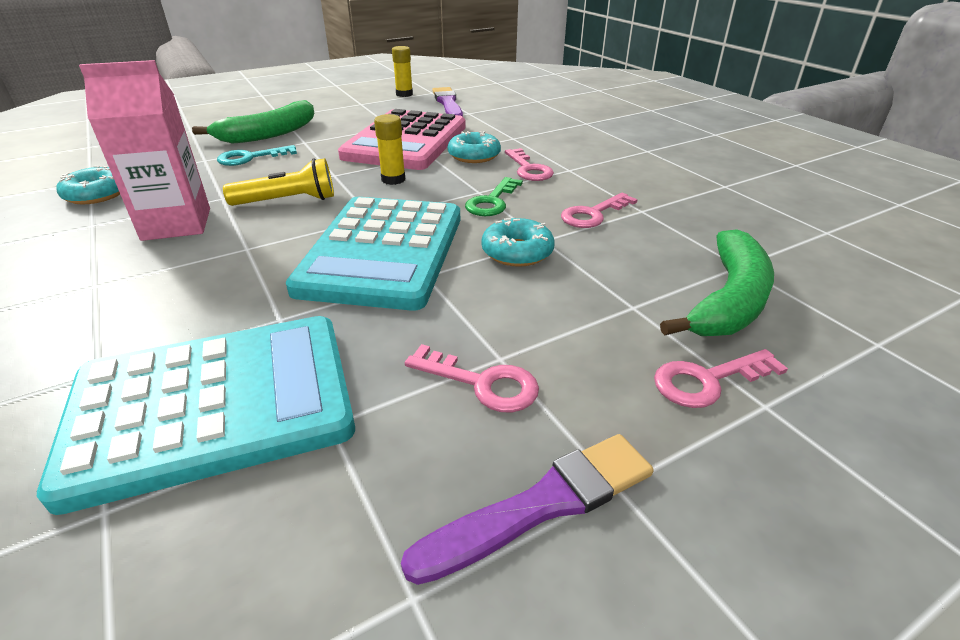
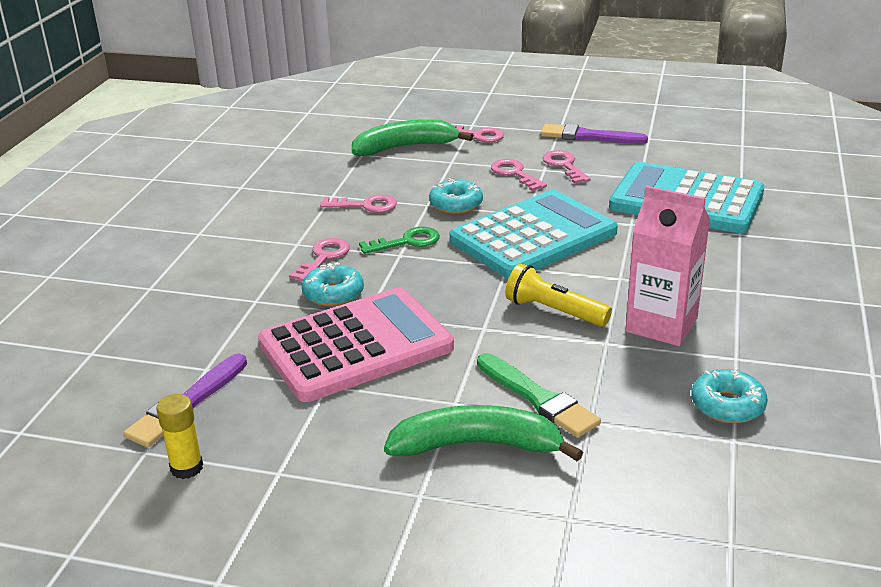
camera: 135 degrees left, 5 degrees down
(250, 158) = (538, 398): turquoise key -> green brush
(393, 179) = (442, 296): yellow glue stick -> none
(525, 327) = (515, 174): none -> pink key

